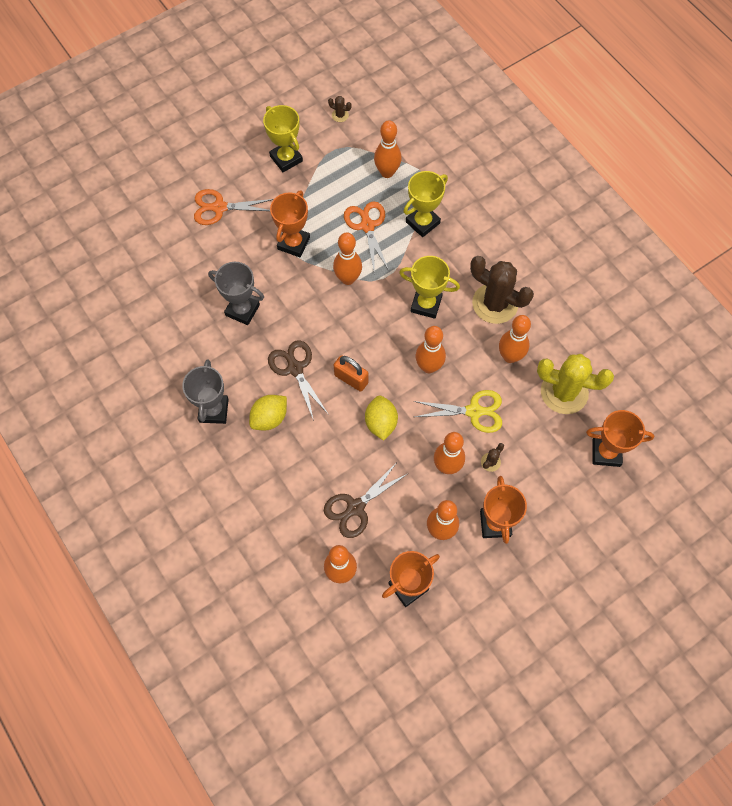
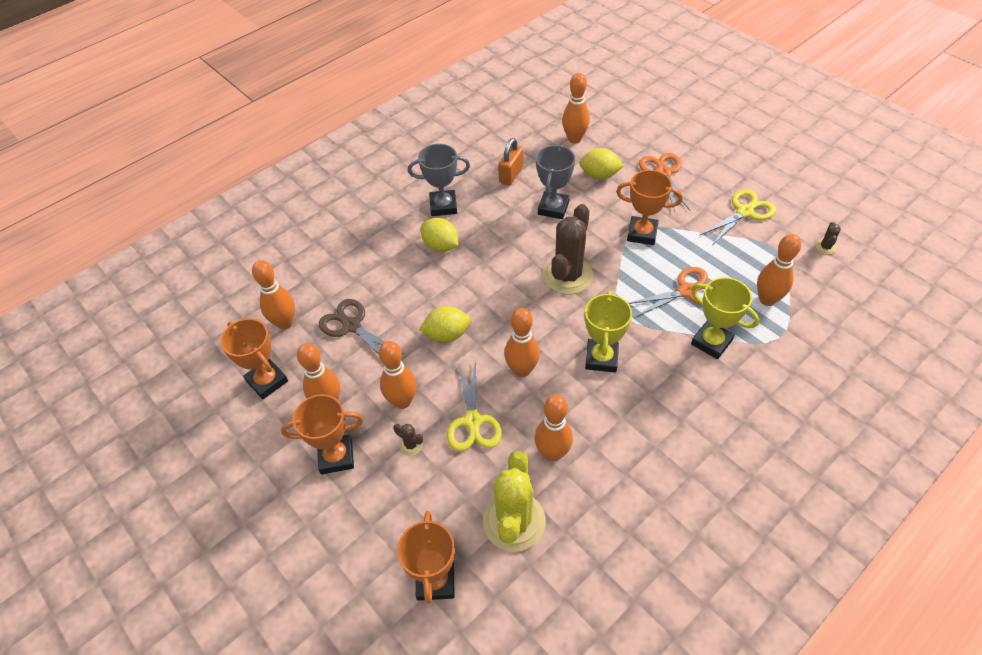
camera: 85 degrees right, 15 degrees down
(207, 262) = (599, 175): none -> yellow lemon
(286, 159) = (744, 212): yellow trophy -> yellow scissors
(295, 368) = (497, 257): brown scissors -> none
(348, 278) = (613, 283): orange bowling pin -> orange bowling pin (574, 139)
(351, 379) = (494, 303): orange padlock -> orange padlock (511, 175)
(495, 303) = (622, 429): brown cactus -> brown cactus (567, 275)

